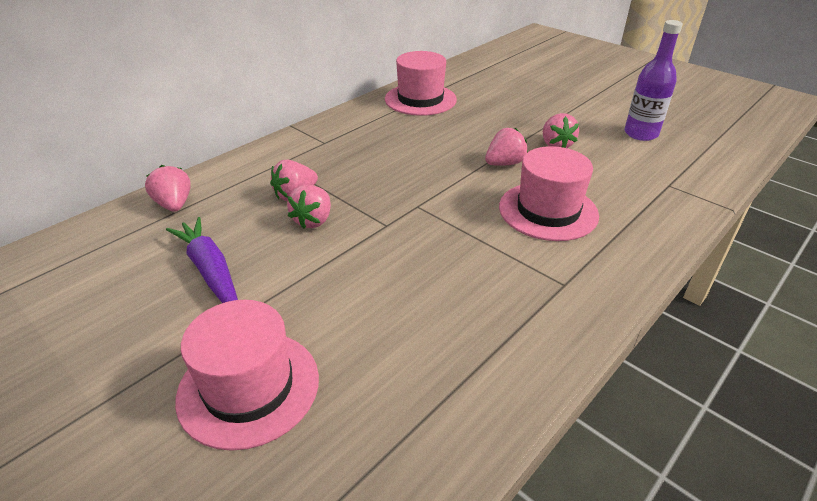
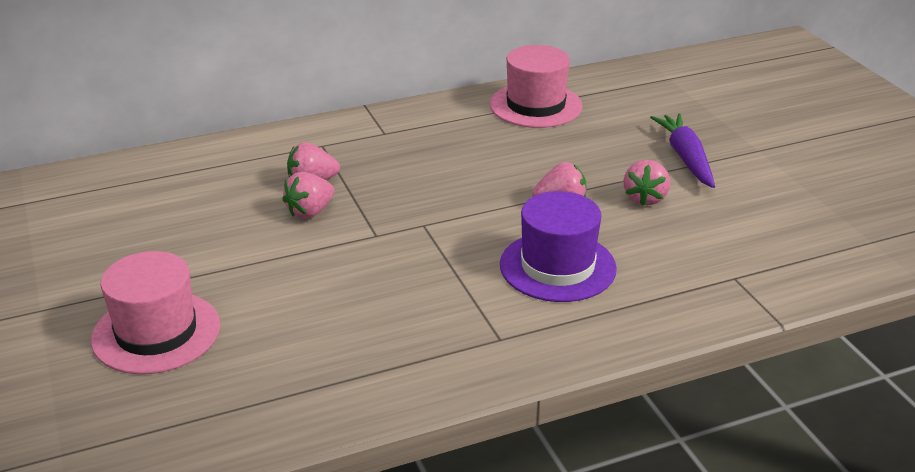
camera: 25 degrees right, 5 degrees down
(174, 205) = (196, 163): pink strawberry -> none
(210, 270) = (188, 232): purple carrot -> purple carrot (685, 158)
(548, 211) = (557, 266): pink hat -> purple hat
(641, 134) = (771, 211): purple bottle -> none

